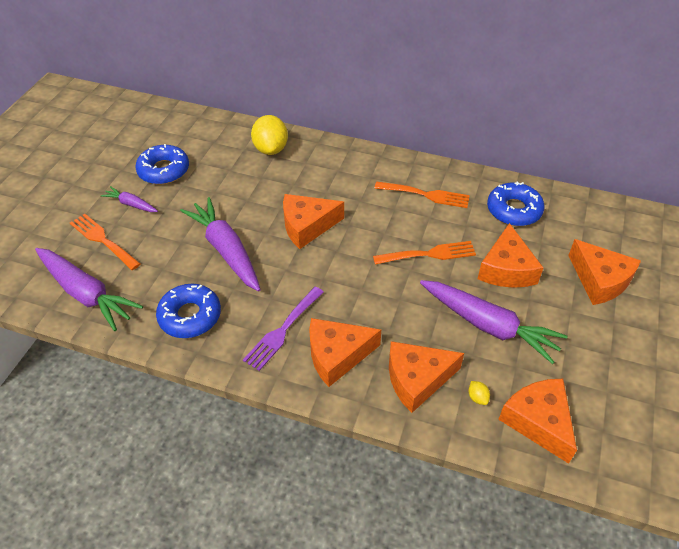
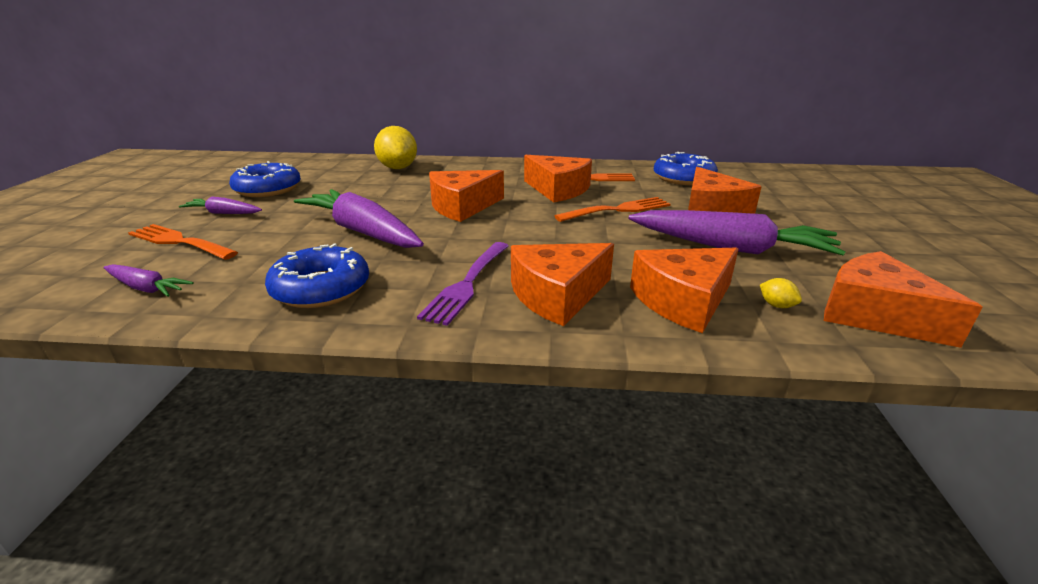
camera: 15 degrees left, 20 degrees down
(86, 293) = (146, 288): purple carrot -> purple carrot, size x0.50
(600, 280) = (814, 207): orange cheese -> orange cheese (558, 189)

